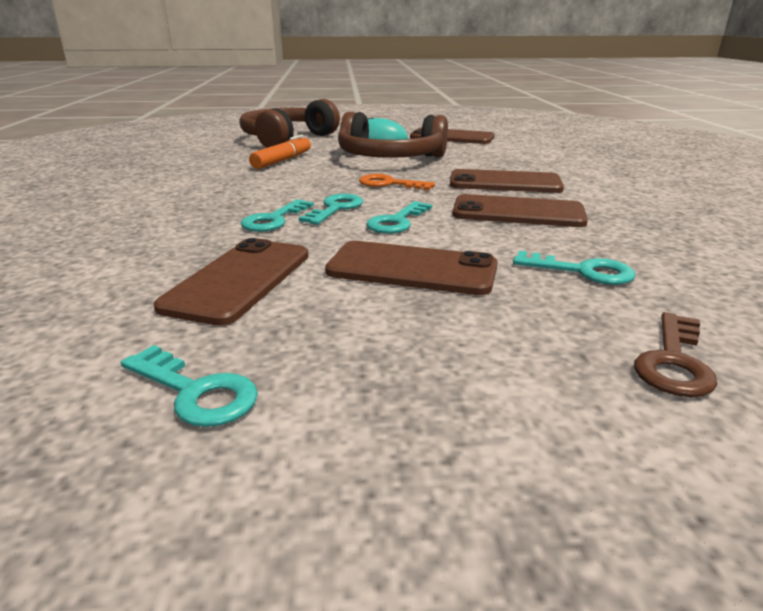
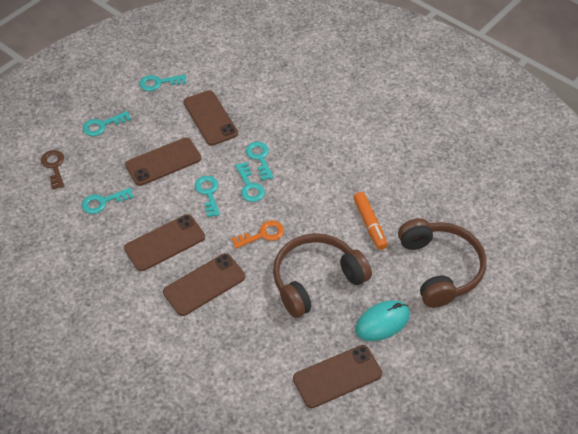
camera: 135 degrees right, 25 degrees up
(465, 380) = (102, 125): none -> turquoise key

